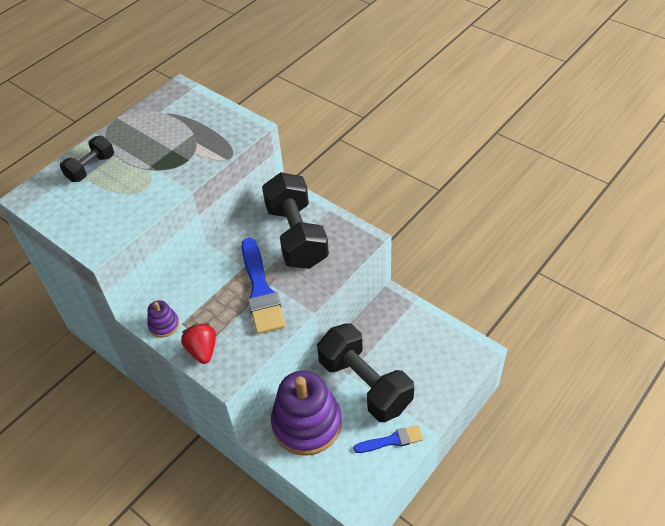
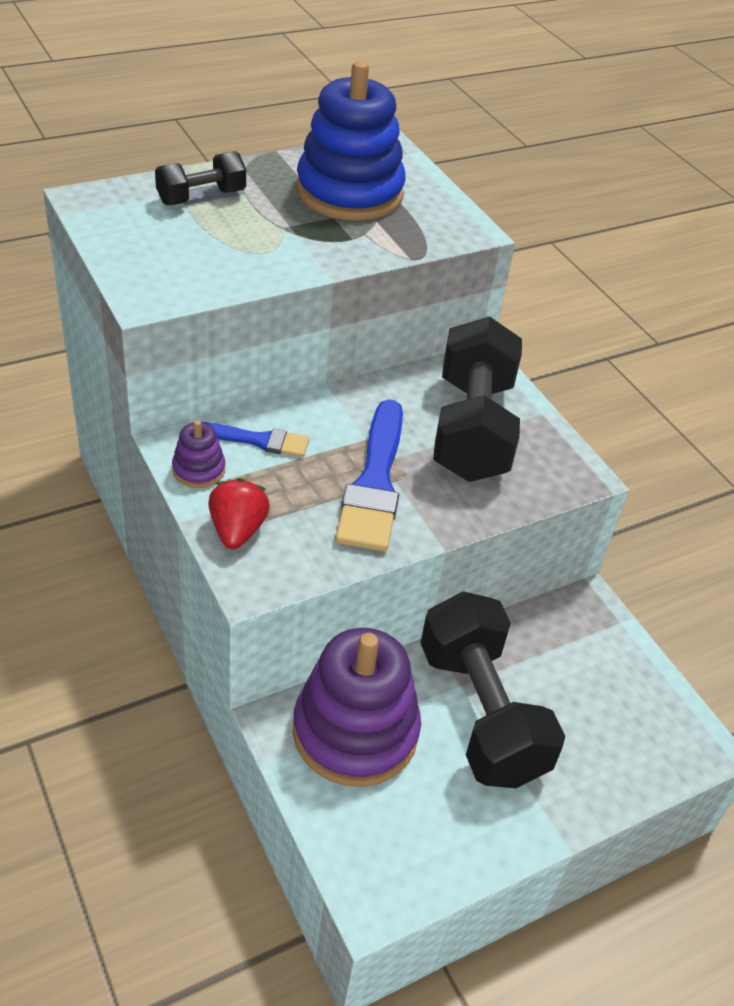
camera: 15 degrees right, 5 degrees down
(172, 129) = (349, 192): none -> blue stacking toy
(392, 440) = (485, 824): blue brush -> blue brush (258, 440)

